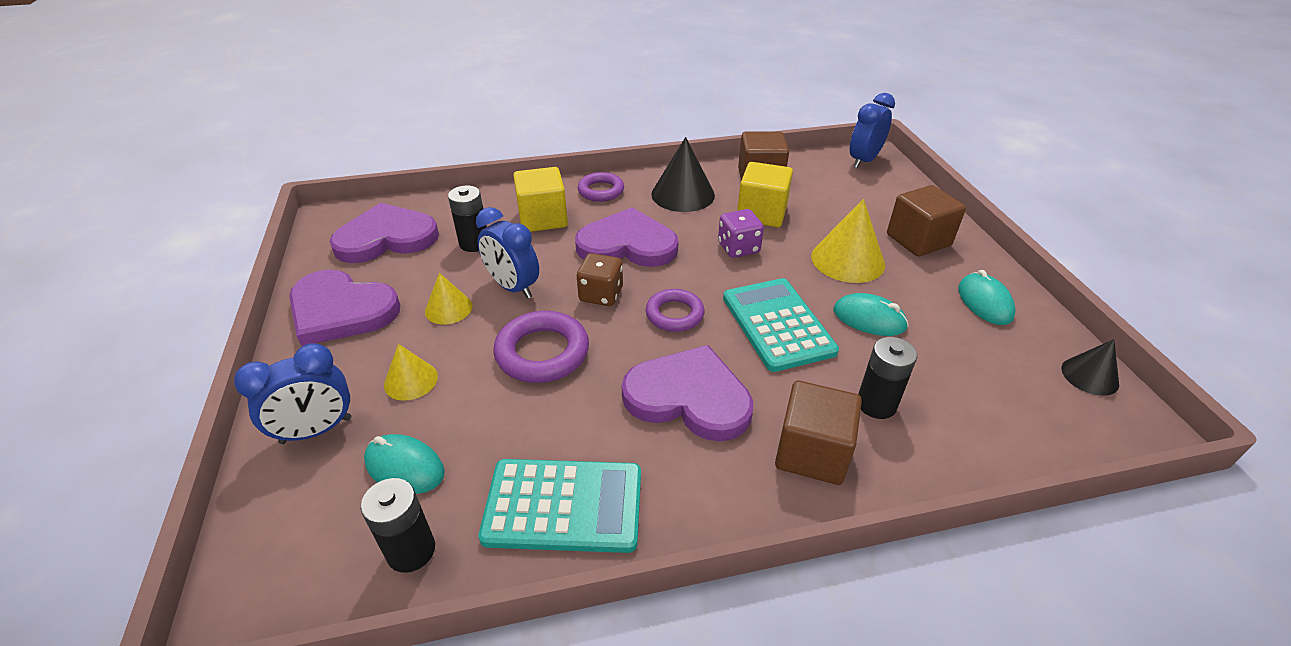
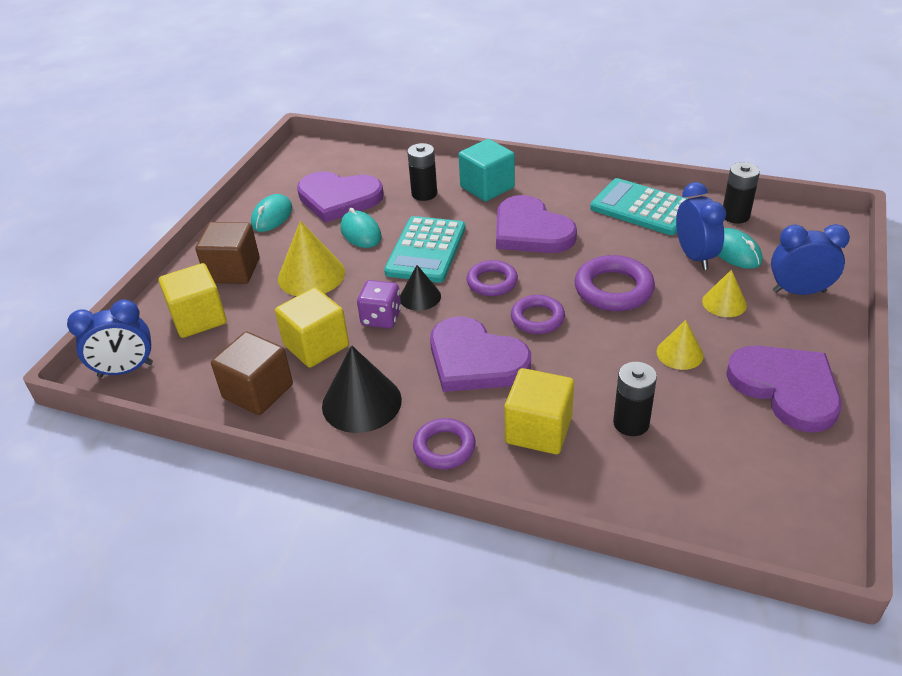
camera: 145 degrees left, 0 degrees up
(386, 238) = (734, 473): purple heart -> purple heart (338, 198)
(513, 287) = (612, 353): blue clock -> blue clock (694, 257)
(601, 294) = (537, 318): brown dice -> purple ring
(812, 452) = (487, 187): brown cube -> turquoise cube
(876, 200) = (198, 318): none -> yellow cube
(1089, 376) = (290, 168): black cone -> black cone (420, 297)

